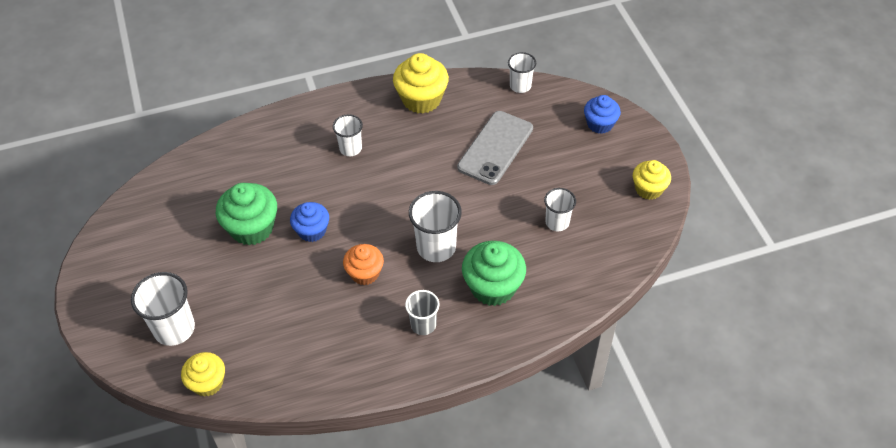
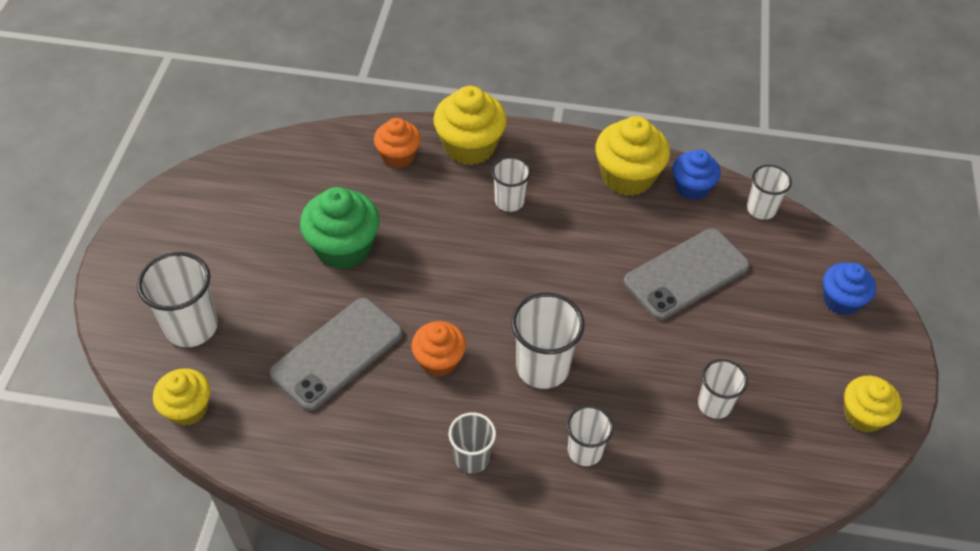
camera: 25 degrees right, 0 degrees up
(252, 149) = (398, 156): none -> orange cupcake
(292, 300) = (337, 353): none -> grey phone
(300, 122) = (470, 146): none -> yellow cupcake
(312, 231) = (408, 281): blue cupcake -> blue cupcake (692, 187)
(493, 287) = (585, 451): green cupcake -> white cup

